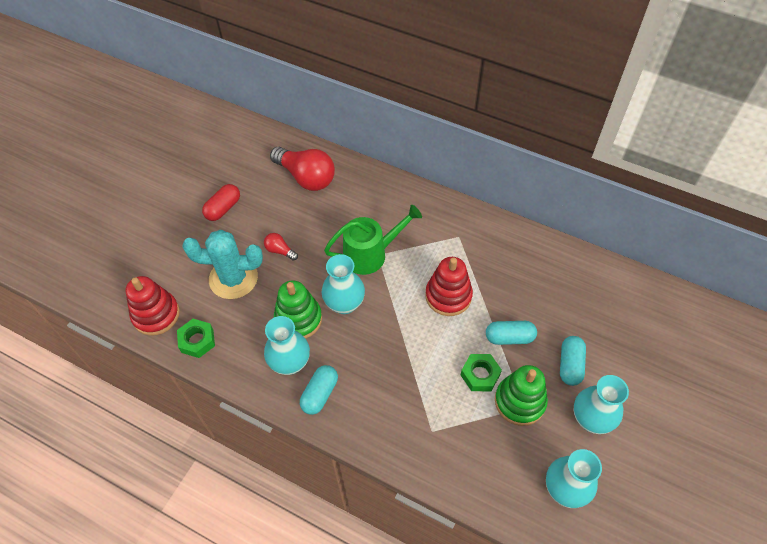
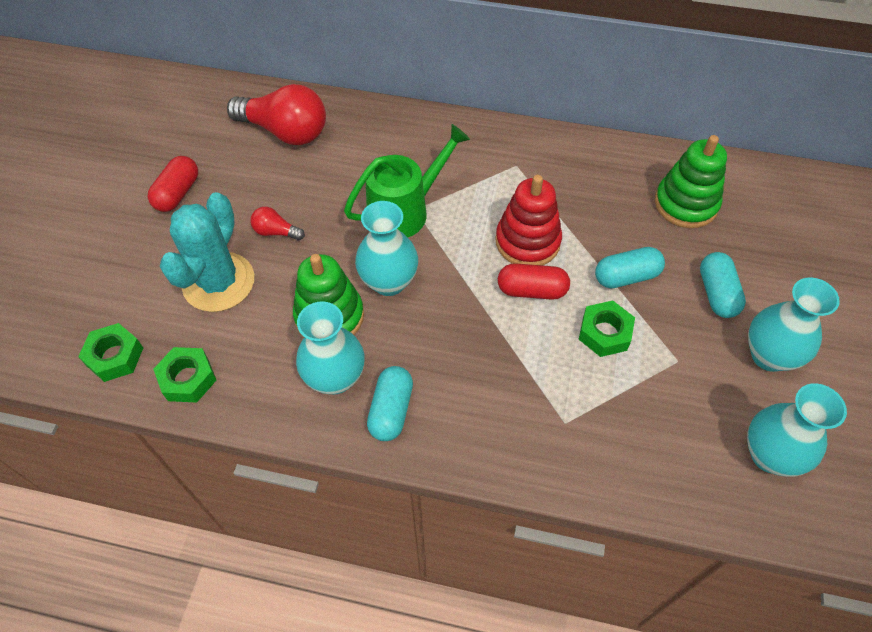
camera: 15 degrees left, 0 degrees up
(156, 315) = (114, 356): red stacking toy -> green nut
(233, 278) = (218, 282): turquoise cactus -> turquoise cactus turned 60 degrees counterclockwise
(439, 332) = (532, 290): none -> red capsule
(520, 401) = (669, 355): green stacking toy -> green stacking toy (686, 204)

